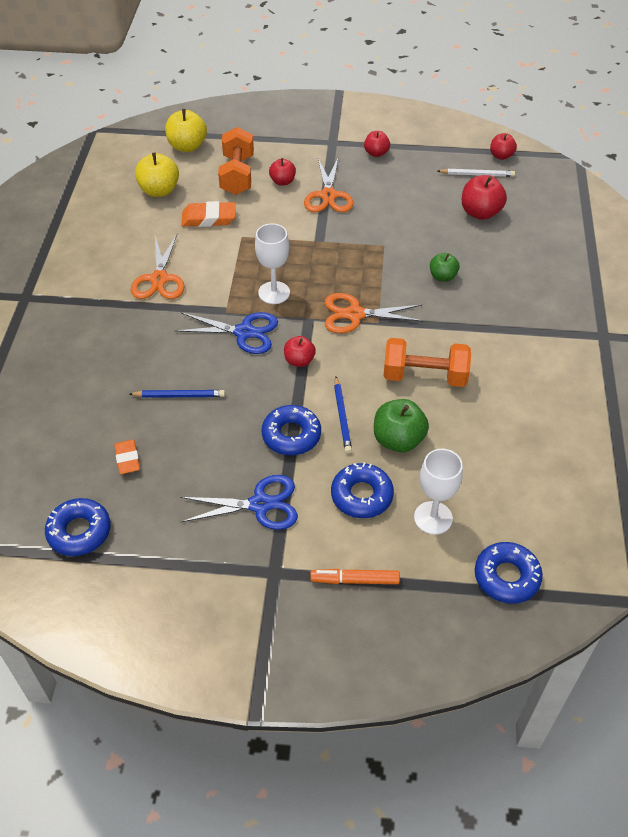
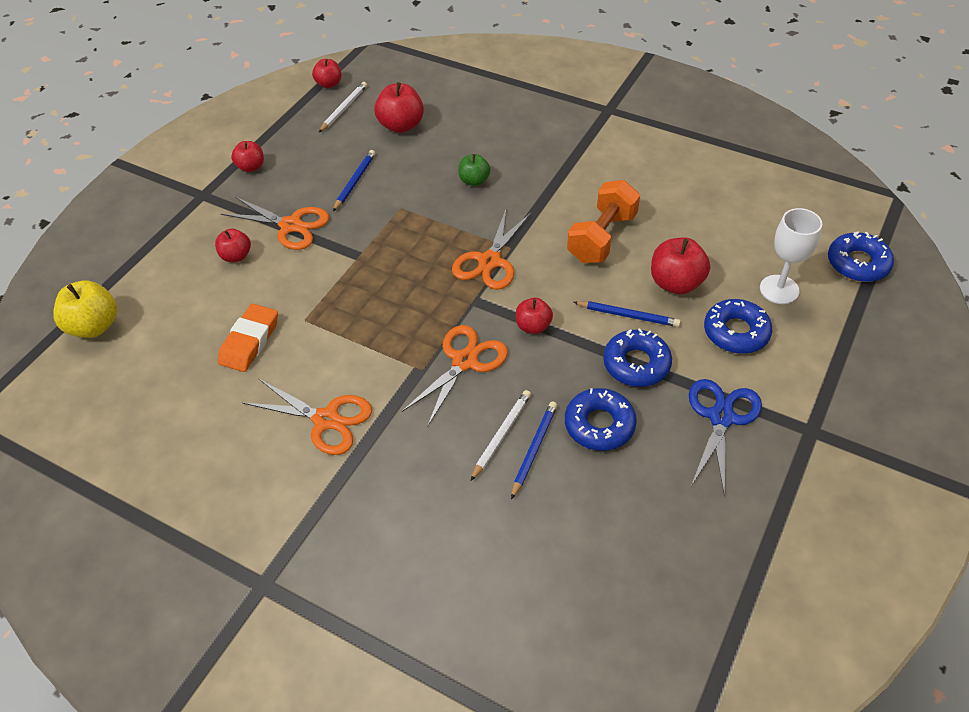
camera: 65 degrees left, 0 degrees up
(79, 531) = (706, 605): blue donut -> blue donut (599, 425)
(127, 459) = (611, 527): orange eraser -> none
(159, 190) = (158, 377): yellow apple -> none
(185, 373) = (501, 435): none -> white pencil
(237, 175) = (191, 293): orange dumbbell -> none
(244, 332) = (464, 361): blue scissors -> orange scissors
(274, 293) = (417, 317): white goblet -> none
(355, 580) = (837, 369): orange marker -> none
(396, 211) = (355, 182): none -> blue pencil
(398, 440) = (676, 283): green apple -> red apple

